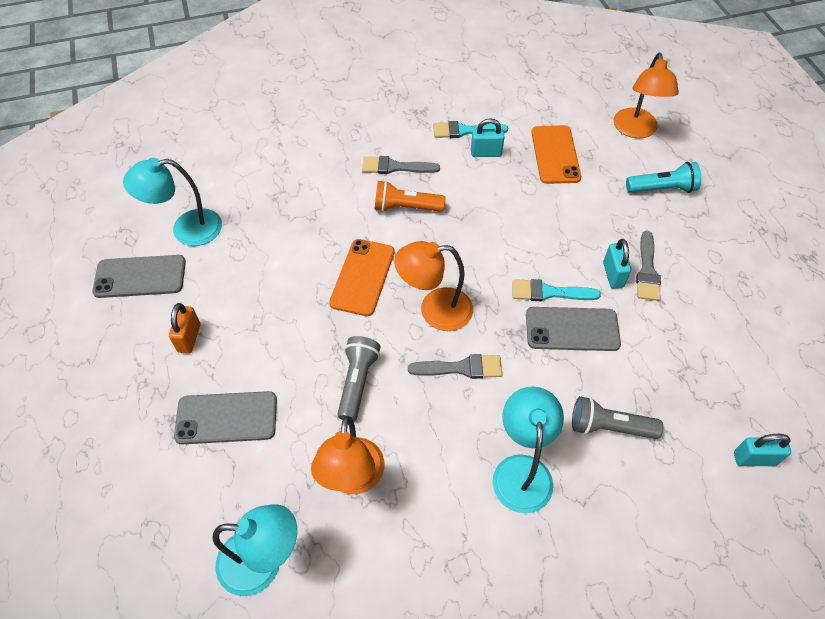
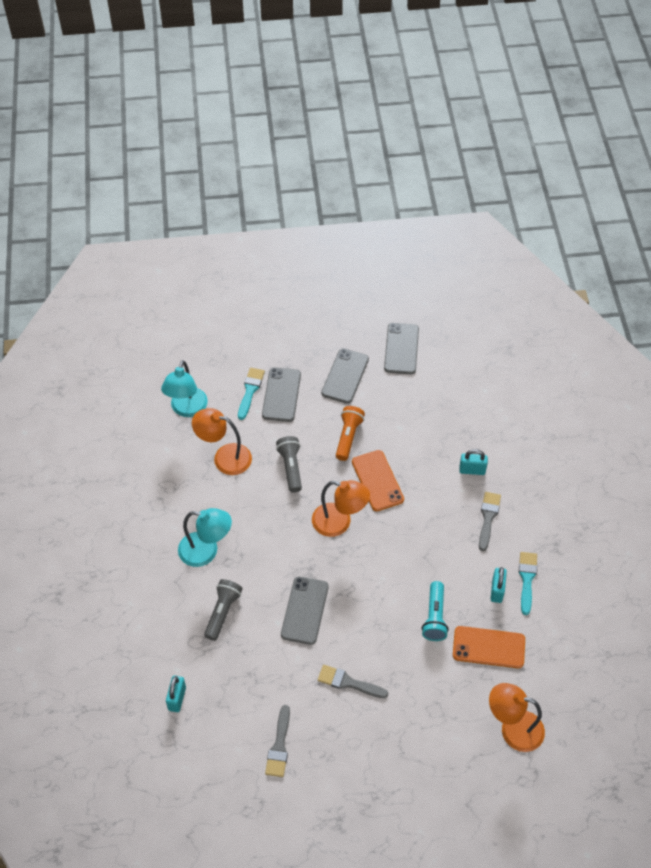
camera: 100 degrees right, 0 degrees up
(186, 229) = (440, 375): turquoise lamp -> none
(189, 338) = (345, 376): orange padlock -> grey phone
(357, 382) = (291, 467): grey flashlight -> grey flashlight turned 120 degrees counterclockwise
(362, 277) = (377, 480): orange phone -> orange phone turned 45 degrees clockwise
(406, 207) = (442, 519): orange flashlight -> orange flashlight (348, 437)
(435, 310) = (339, 522): orange lamp -> orange lamp turned 105 degrees clockwise
(461, 368) = (288, 531): grey brush -> grey brush (279, 746)
(549, 292) = (340, 603): turquoise brush -> turquoise brush (250, 391)
(613, 275) = (349, 655): turquoise padlock -> turquoise padlock (472, 470)
(662, 189) = (435, 726): turquoise flashlight -> turquoise flashlight (434, 617)

